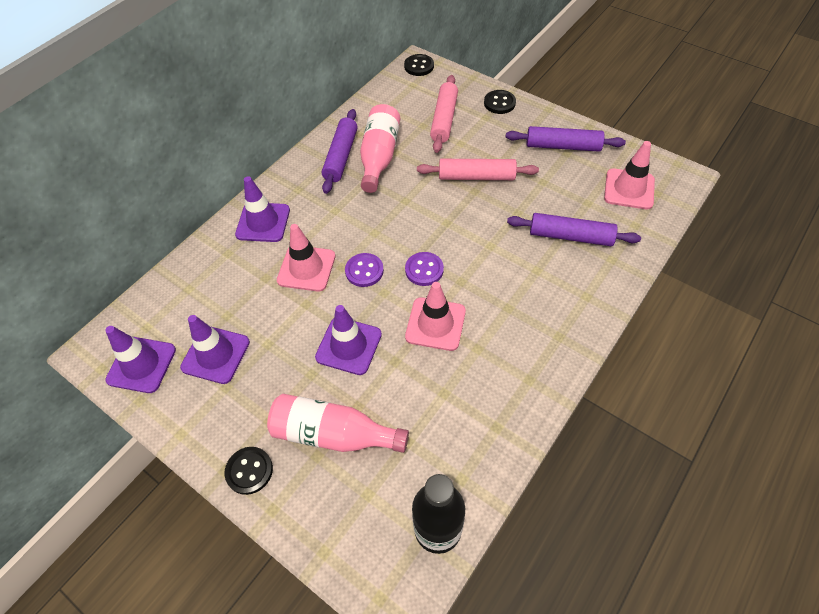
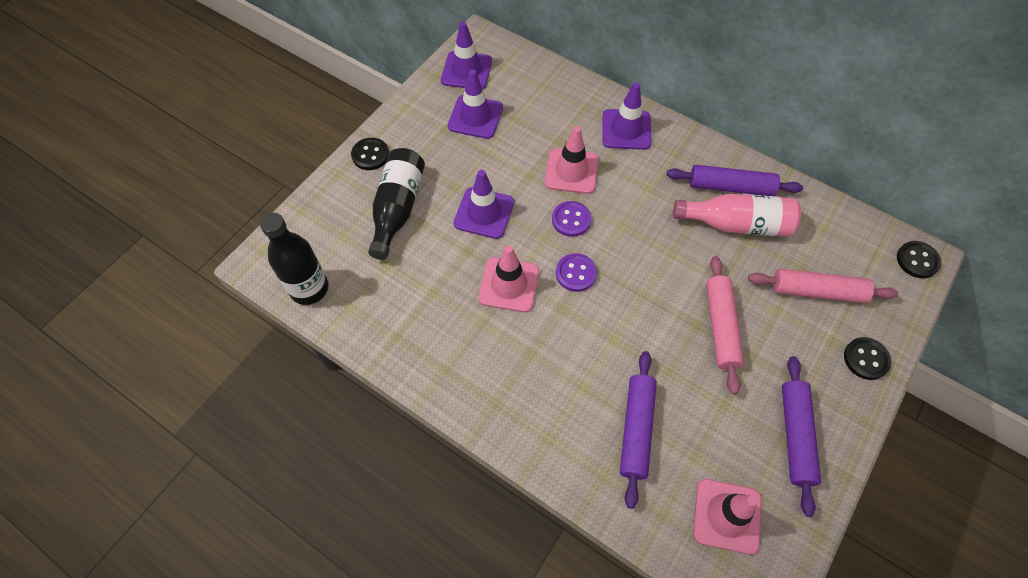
camera: 85 degrees right, 5 degrees up
(333, 434) = (398, 208): pink bottle -> black bottle

